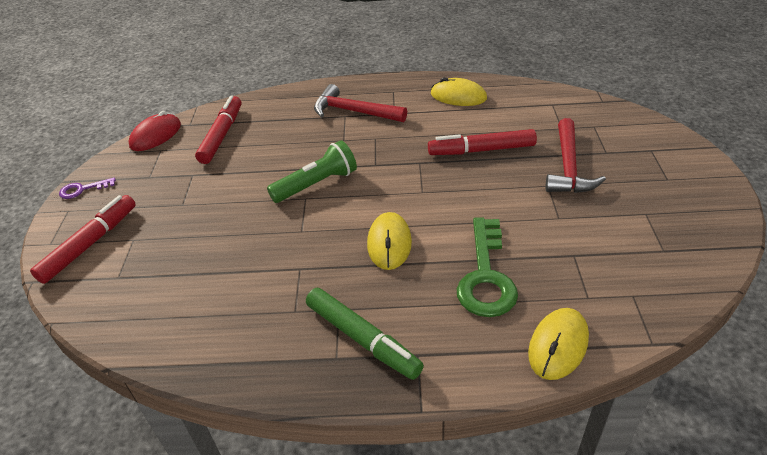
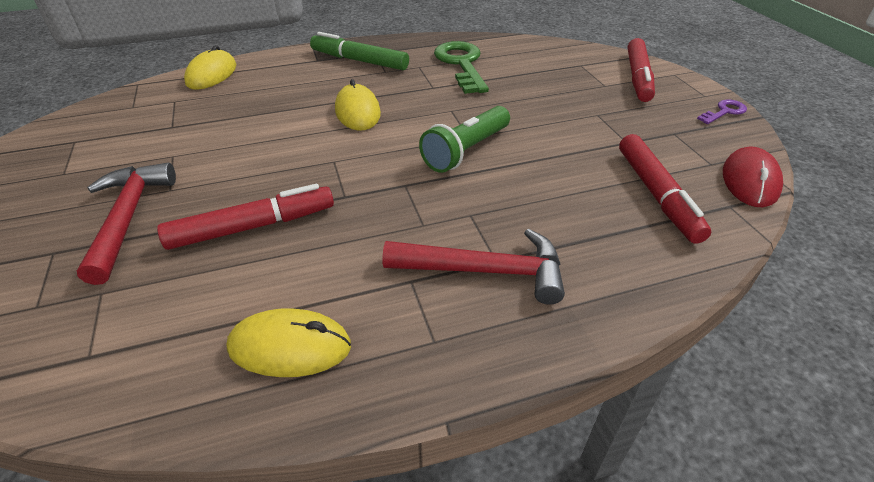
camera: 160 degrees right, 0 degrees up
(486, 276) = (262, 102): green key -> green key (461, 64)

